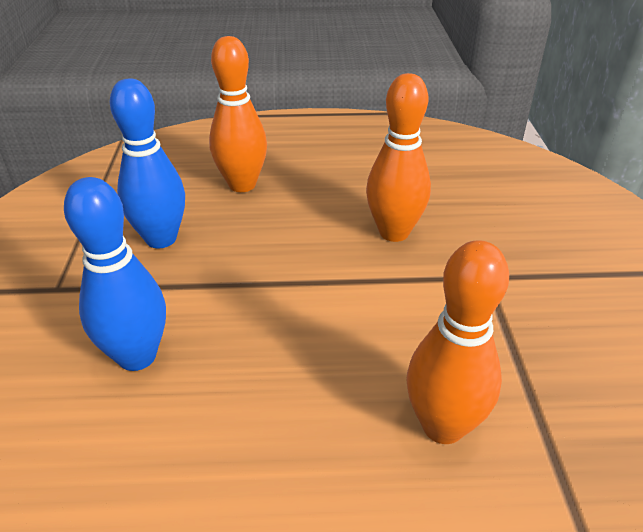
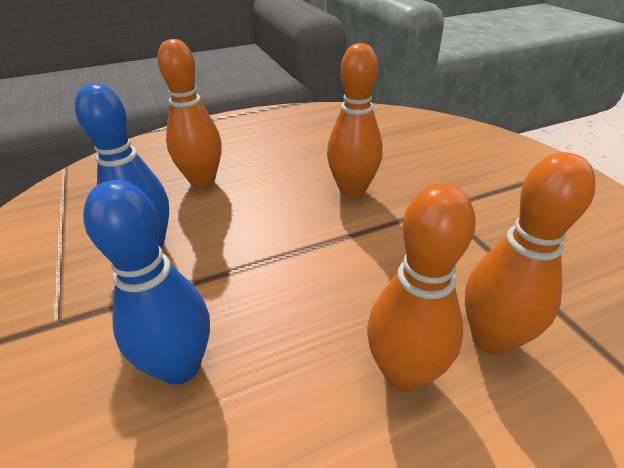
camera: 20 degrees left, 0 degrees up
(331, 427) = (403, 373): none -> orange bowling pin

